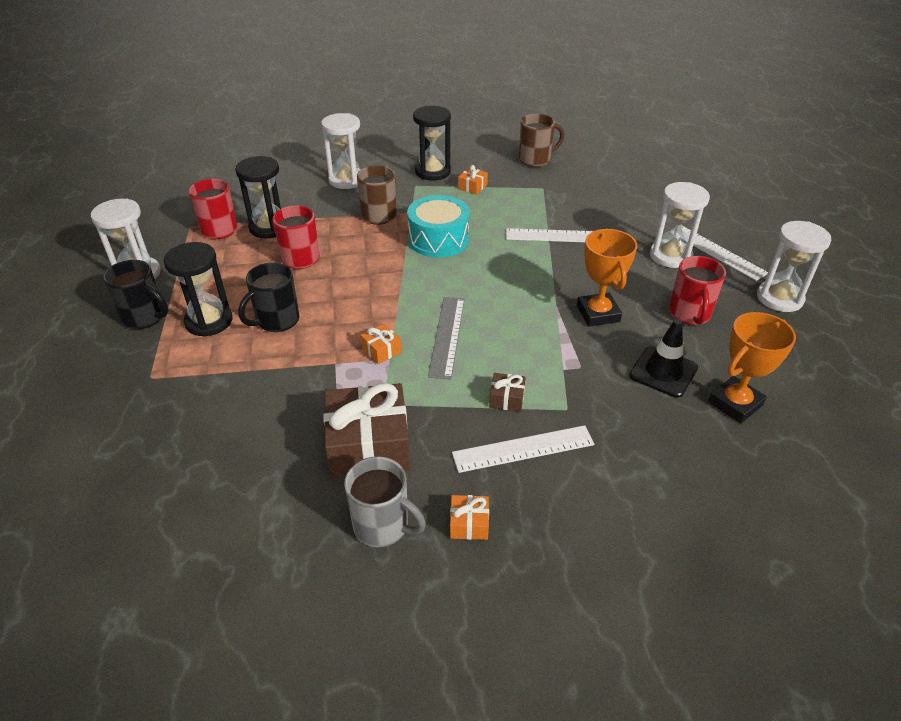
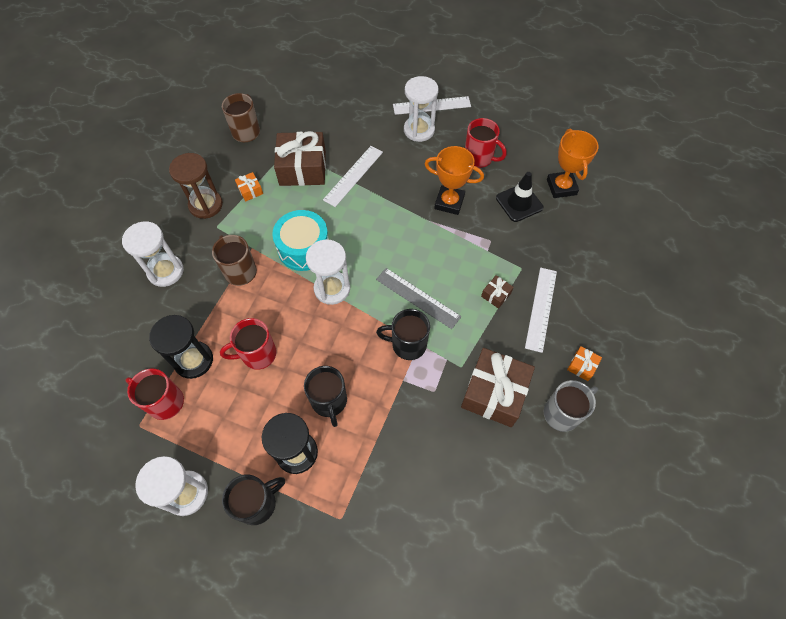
camera: 60 degrees left, 20 degrees up
(381, 350) = (407, 344): orange gift -> black mug
(433, 172) = (206, 205): black hourglass -> brown hourglass
(530, 204) = (302, 168): none -> brown gift
(779, 298) = (492, 107): white hourglass -> white hourglass (332, 289)

